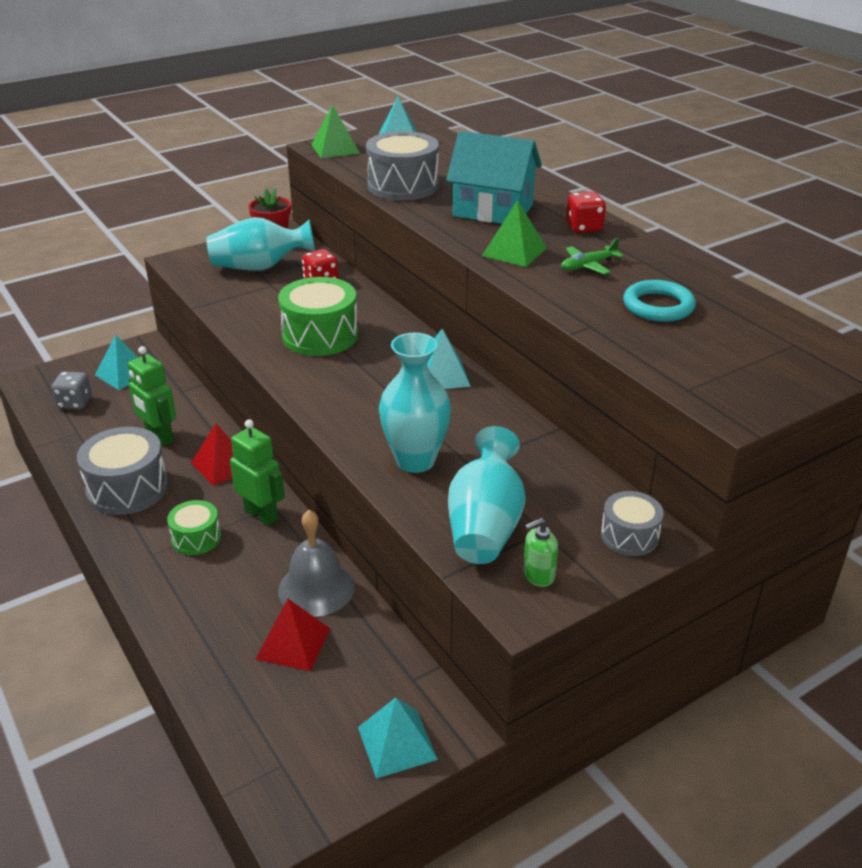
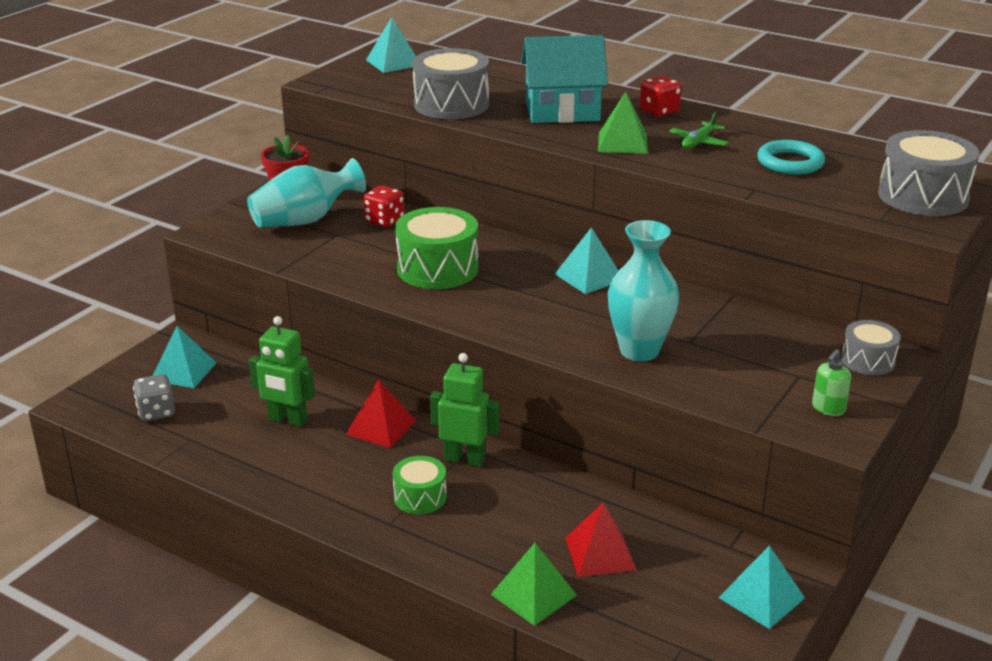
camera: 25 degrees left, 5 degrees down
(127, 488) = (302, 475): grey drum -> grey drum (923, 196)
(316, 588) = (577, 504): grey bell -> none
(335, 148) = (339, 82): green pyramid -> green pyramid (533, 594)
(485, 525) = (750, 384): turquoise vase -> none

